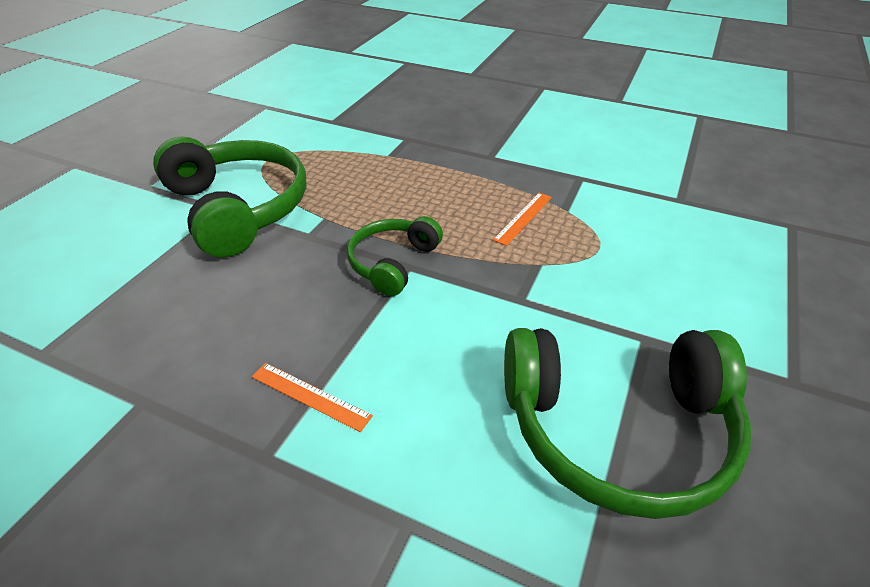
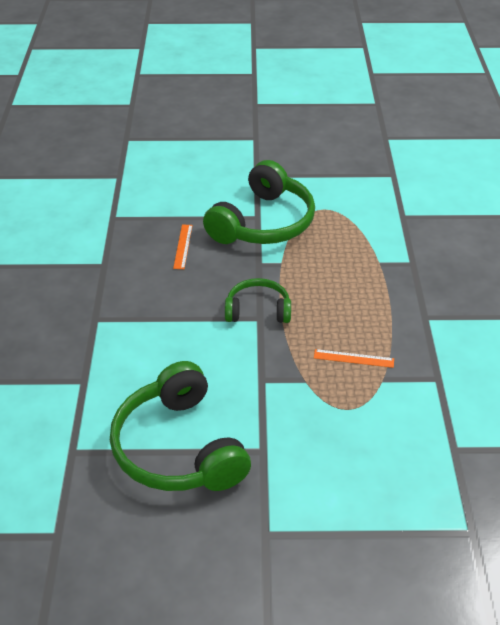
camera: 65 degrees right, 0 degrees up
(310, 396) = (137, 318): orange ruler -> orange ruler (183, 246)

